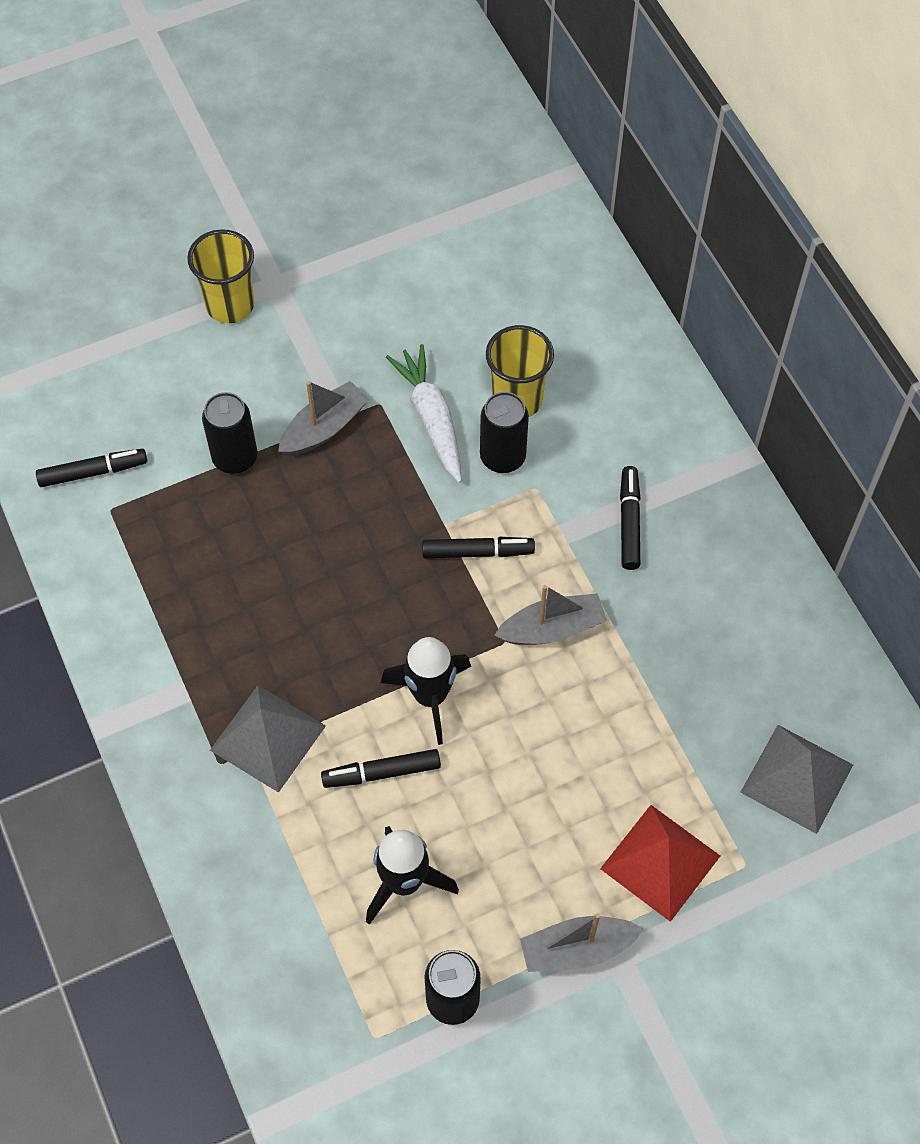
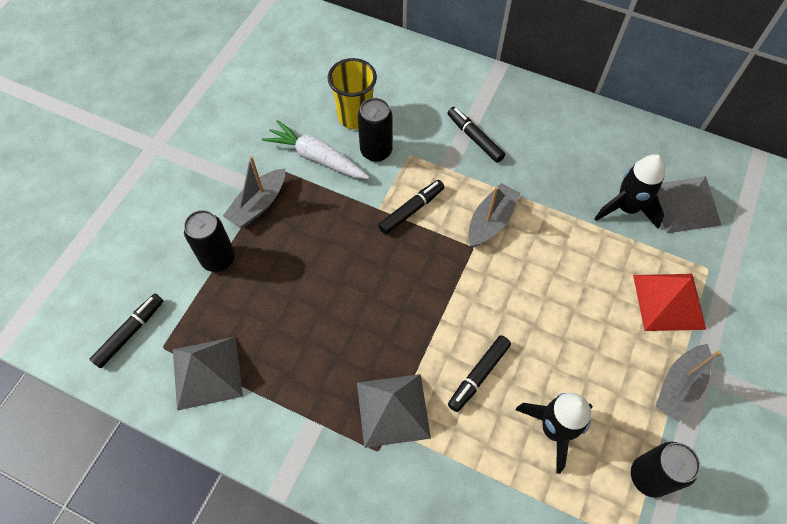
camera: 40 degrees left, 0 degrees up
(130, 565) = (207, 372): none -> grey pyramid
(230, 305) = (136, 175): yellow cup -> none
(324, 428) = (258, 204): grey boat -> grey boat turned 150 degrees counterclockwise
(430, 696) = (463, 309): black rocket -> black rocket (626, 208)

